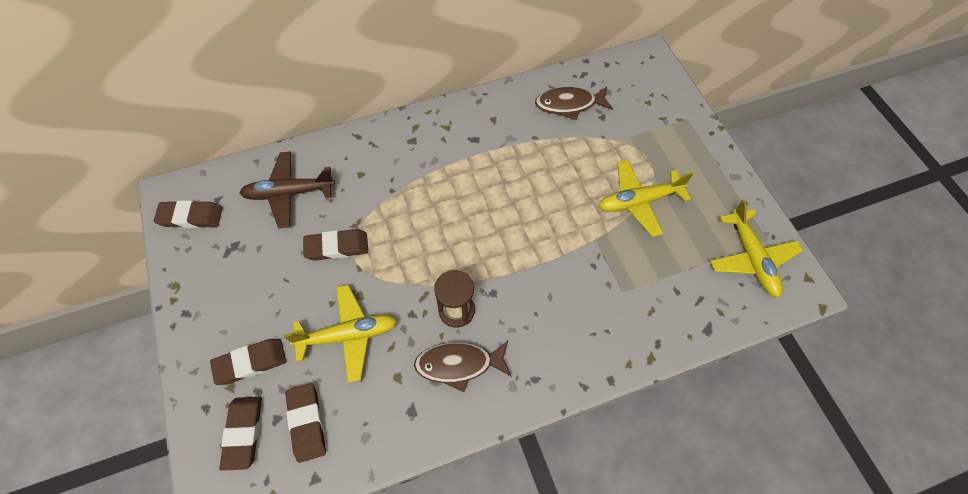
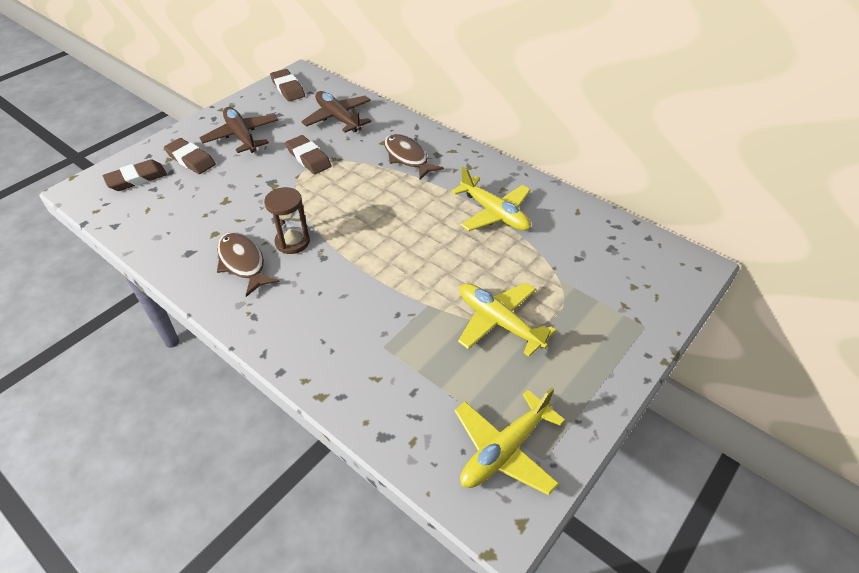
camera: 60 degrees right, 15 degrees down
(247, 296) = (241, 136): none -> brown plane
(307, 423) = (156, 203): brown eraser -> none
(348, 335) = (237, 194): yellow plane -> yellow plane (494, 213)
(569, 104) = (569, 230): brown fish -> brown fish (407, 157)

